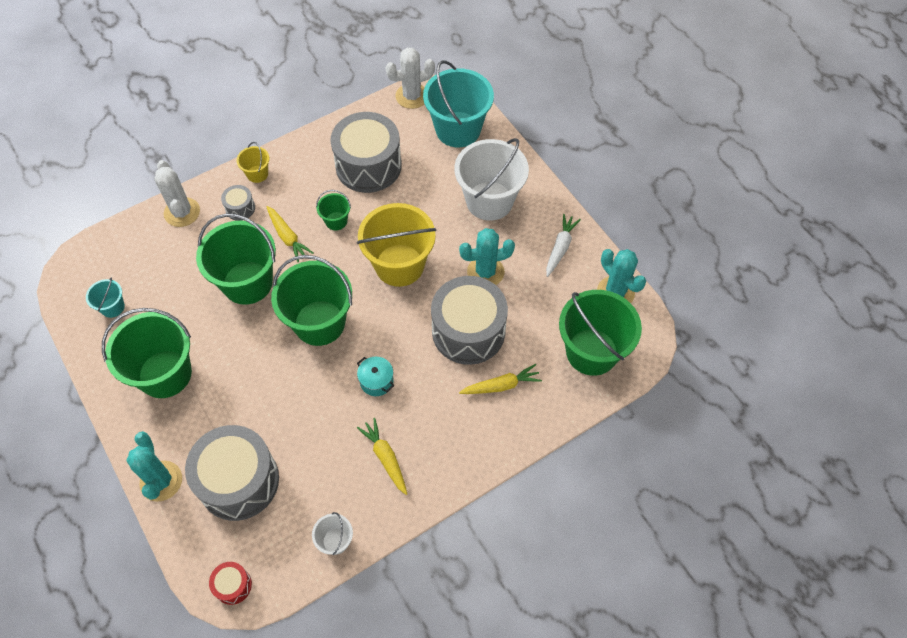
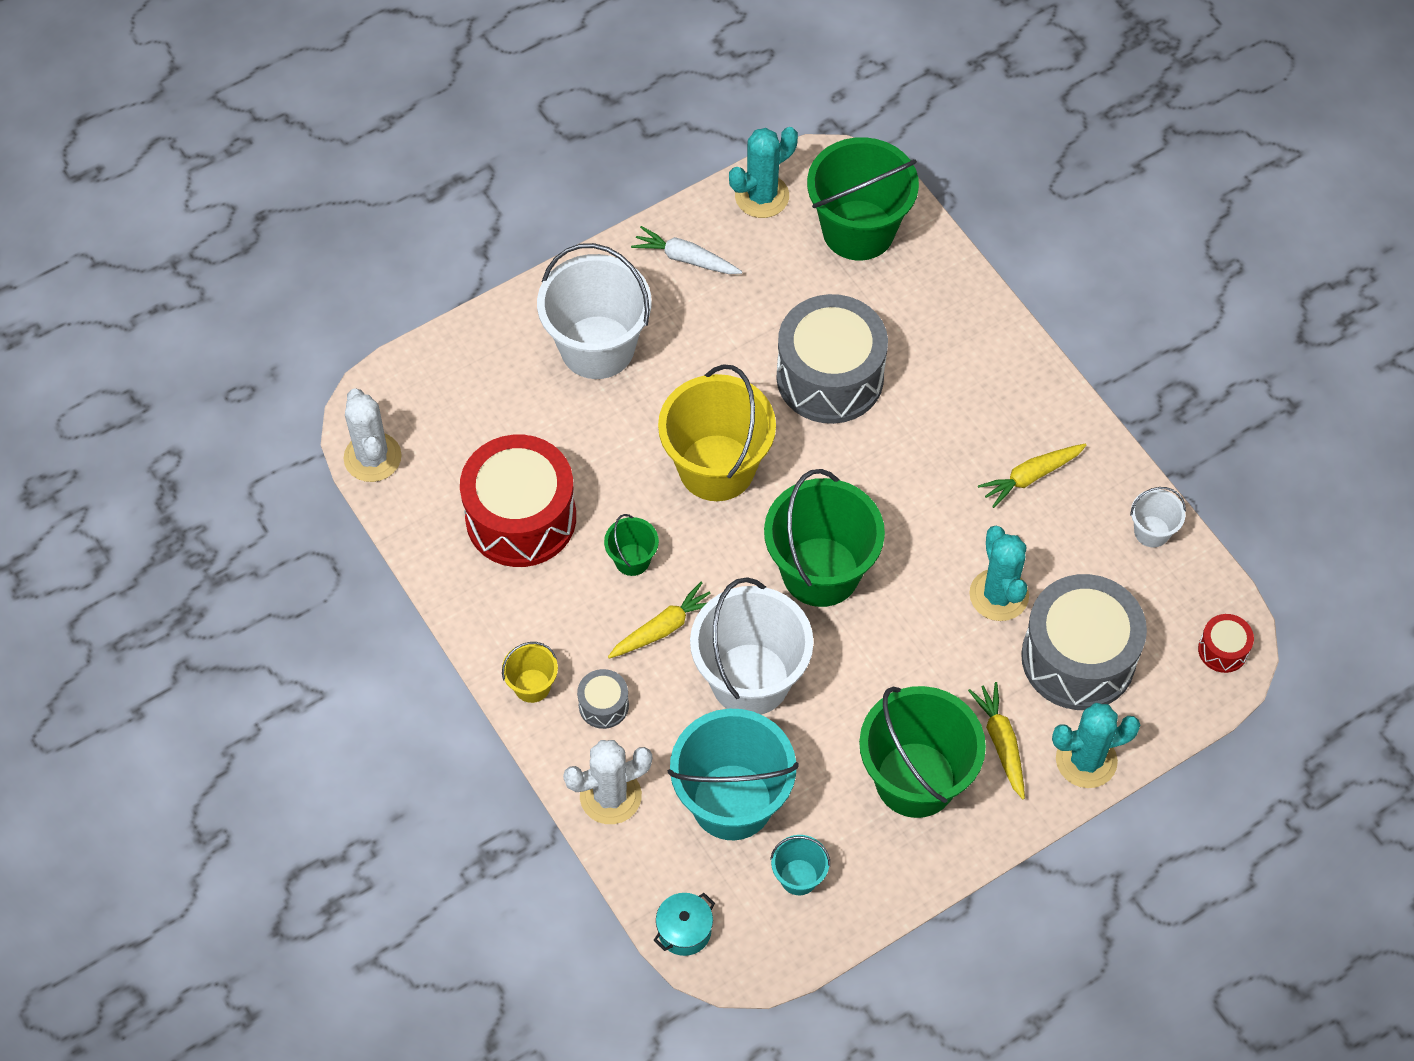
camera: 90 degrees left, 0 degrees up
(247, 283) = (750, 679): green bucket -> white bucket
(368, 165) = (521, 518): grey drum -> red drum
(376, 381) = (915, 492): turquoise pot -> turquoise pot (684, 930)
(458, 129) = (450, 389): turquoise bucket -> turquoise bucket (732, 802)
(485, 272) = (728, 354): turquoise cactus -> turquoise cactus (999, 595)
(501, 385) = (915, 338): yellow carrot -> yellow carrot (1001, 742)

